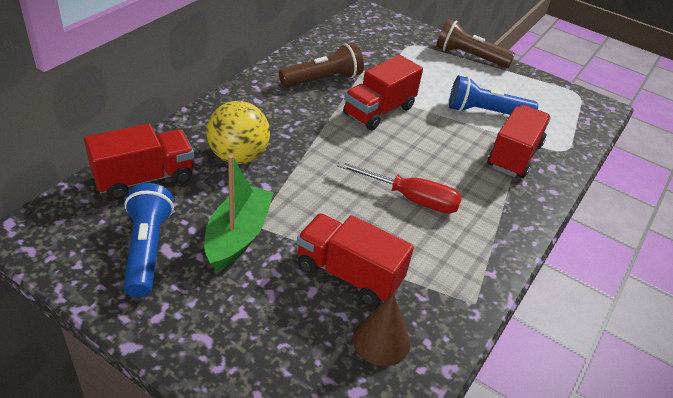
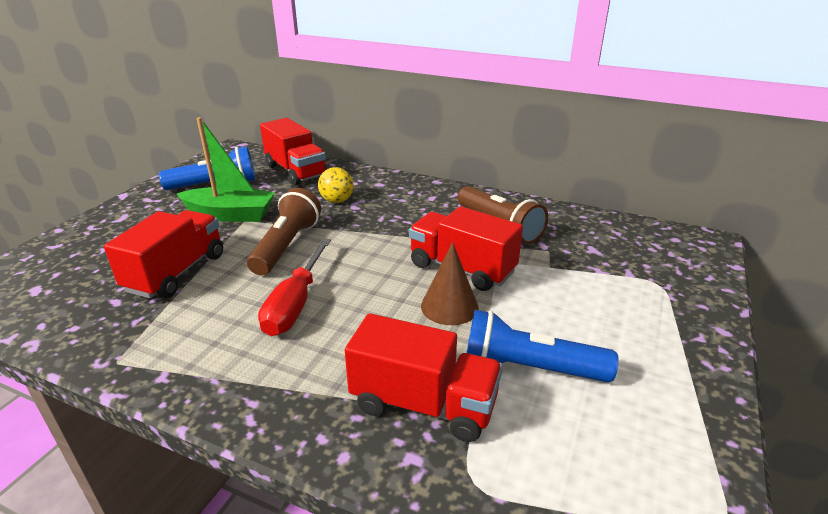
camera: 85 degrees right, 10 degrees down
(238, 156) = (337, 201): yellow ball -> yellow ball, size x0.60
(381, 340) = (86, 298): brown cone -> brown cone (449, 306)
(469, 56) = (692, 346): brown flashlight -> brown flashlight (287, 246)
(485, 112) = (529, 368): blue flashlight -> blue flashlight turned 75 degrees counterclockwise

